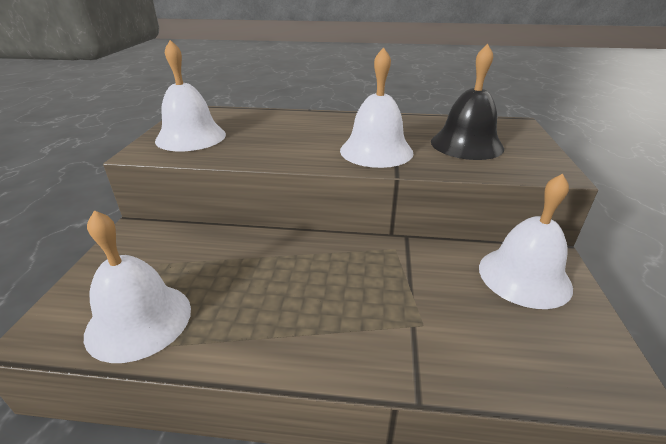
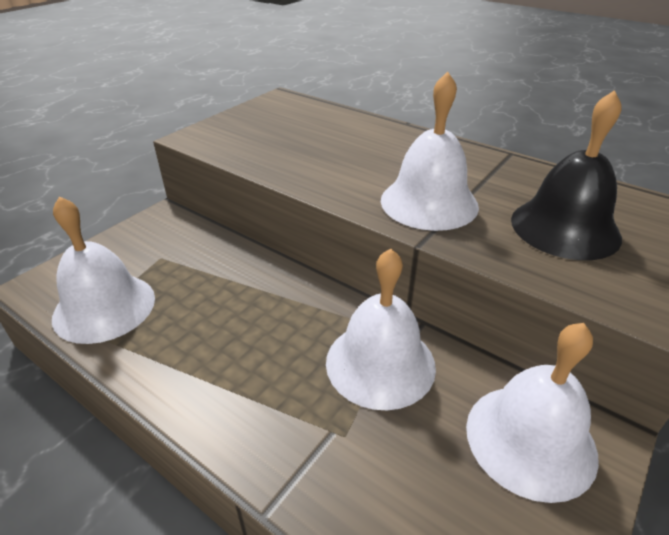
camera: 30 degrees right, 5 degrees up
(191, 137) = (250, 130): white bell -> white bell (380, 363)

